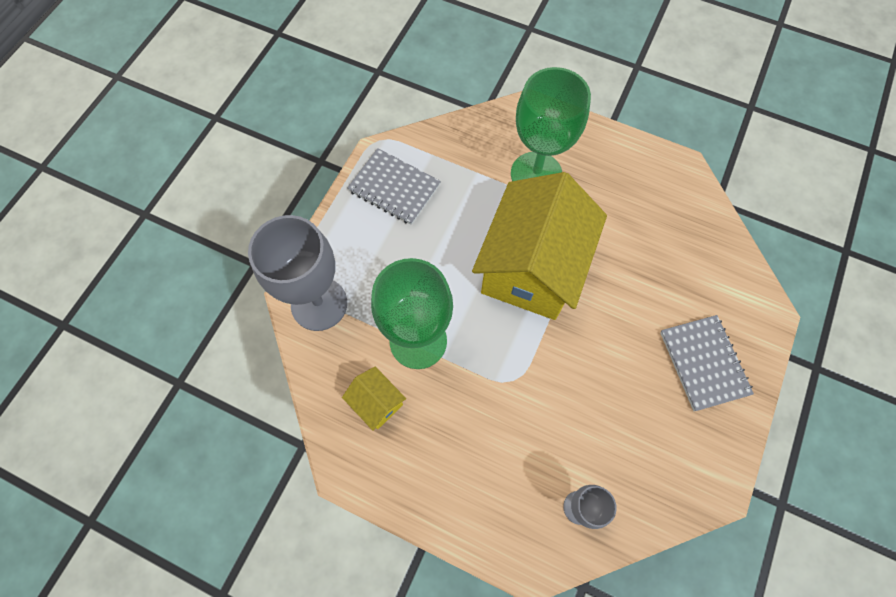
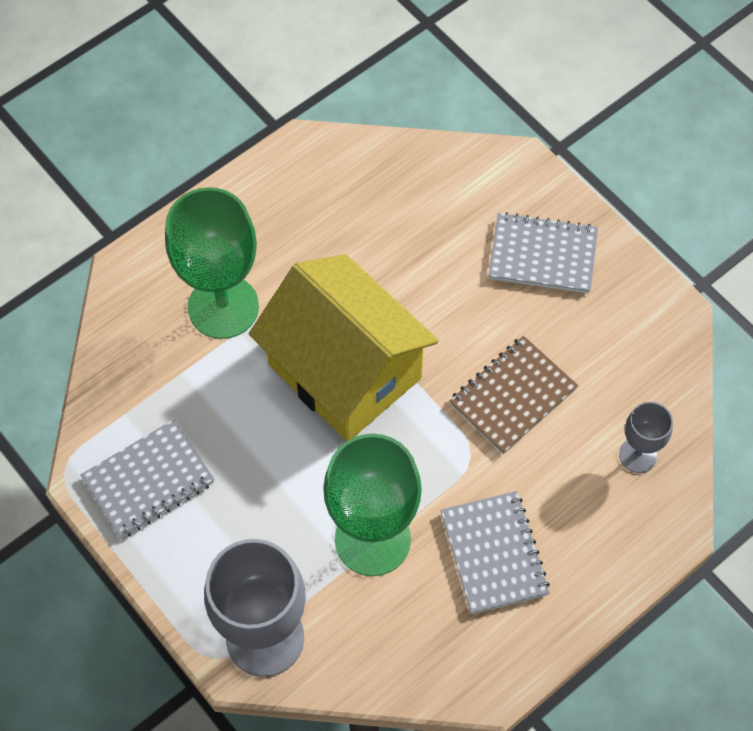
camera: 65 degrees left, 5 degrees down
(377, 402) = (426, 618): yellow house -> none
(446, 429) = (494, 554): none -> grey notebook
(576, 390) = (512, 396): none -> brown notebook

